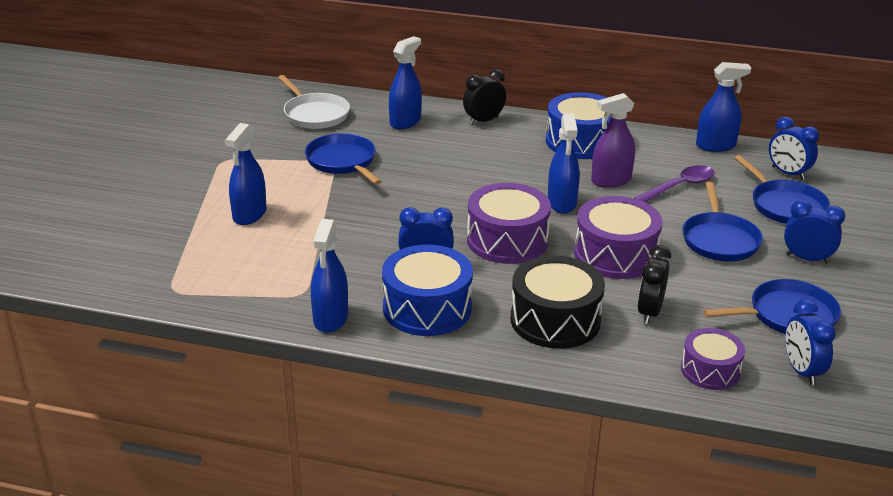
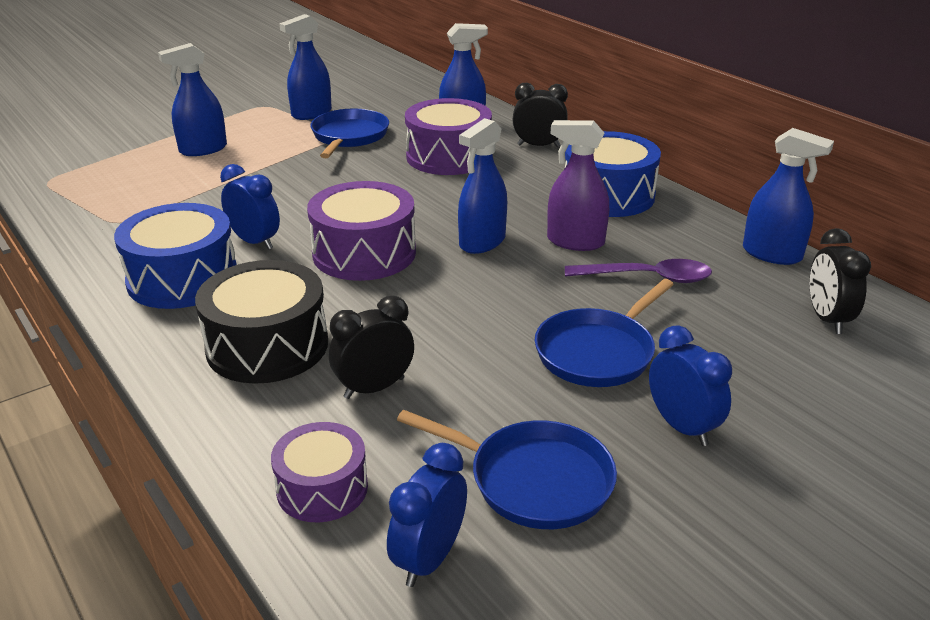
camera: 40 degrees right, 0 degrees up
(314, 114) = (396, 96): white pan -> none
(330, 318) = (98, 251): blue spray bottle -> blue spray bottle (311, 113)
(615, 255) = (446, 313): purple drum -> purple drum (448, 156)
(785, 206) = (758, 353): blue pan -> none
(788, 173) = (827, 319): blue clock -> black clock

